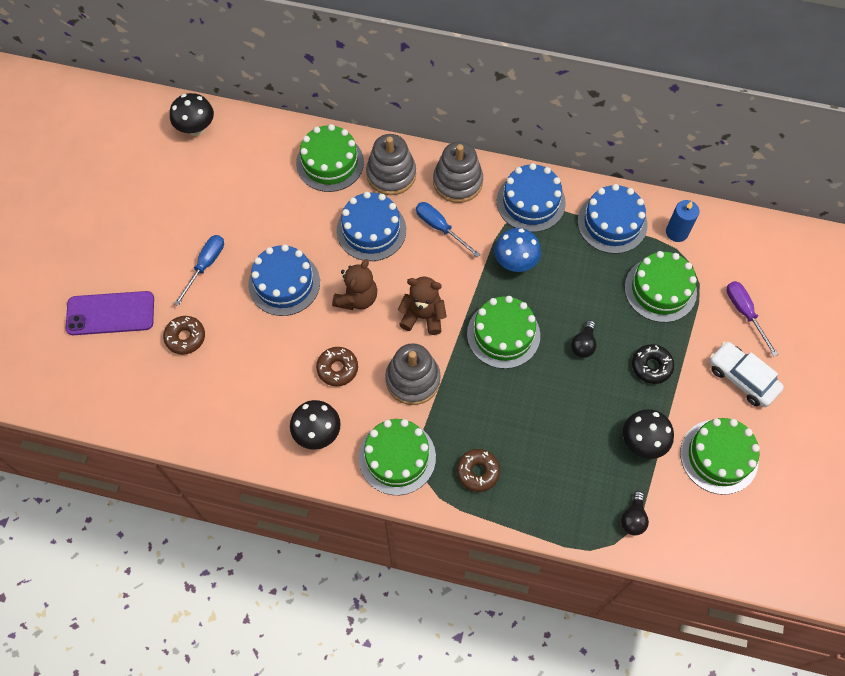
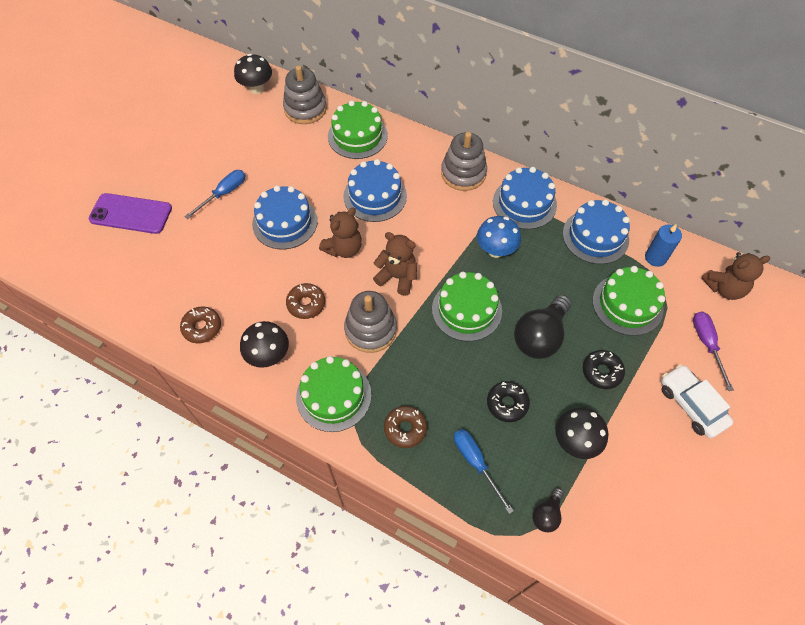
camera: 15 degrees right, 5 degrees down
(185, 337) = (185, 247): brown donut -> brown donut (202, 327)
(391, 174) = (407, 155): grey stacking toy -> grey stacking toy (305, 109)
(440, 228) = (436, 207): blue screwdriver -> blue screwdriver (476, 463)
(569, 421) = (507, 404): none -> black donut
(583, 345) = (540, 336): black light bulb -> black light bulb, size x1.95
(719, 456) = (650, 475): green cake -> none
(750, 249) = (724, 288): none -> brown teddy bear

